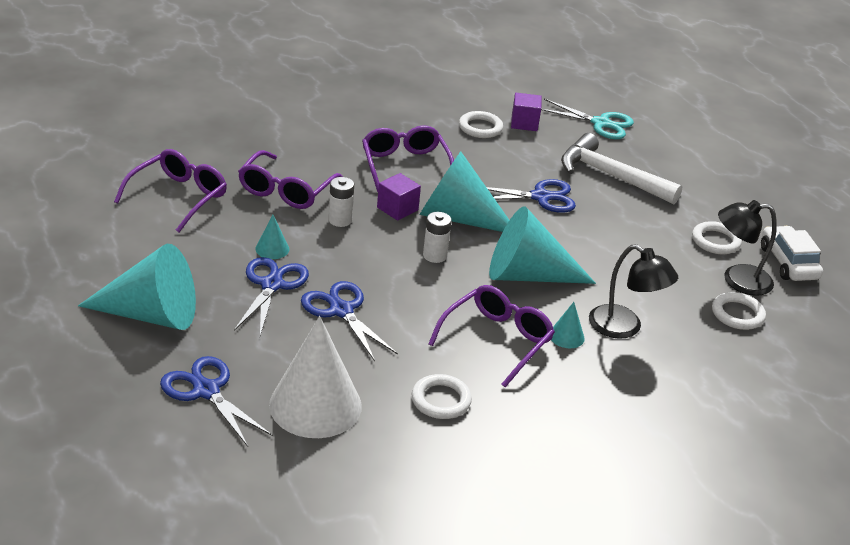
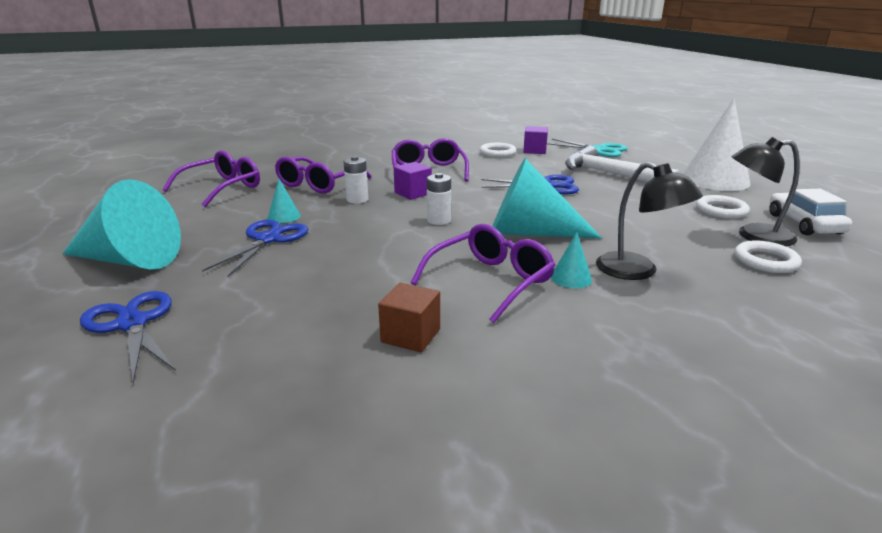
camera: 10 degrees right, 10 degrees down
(315, 405) = (252, 339): white cone -> white cone (714, 180)
(341, 310) = (327, 257): blue scissors -> none
(441, 400) = (410, 335): white ring -> brown cube
(458, 218) = (467, 198): turquoise cone -> none

